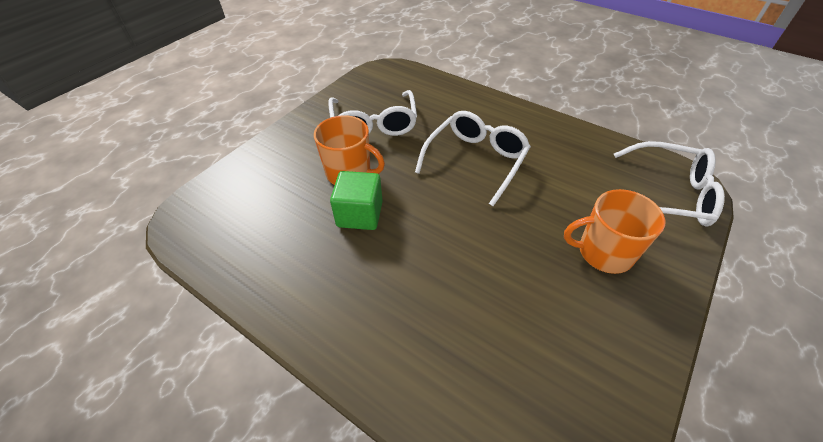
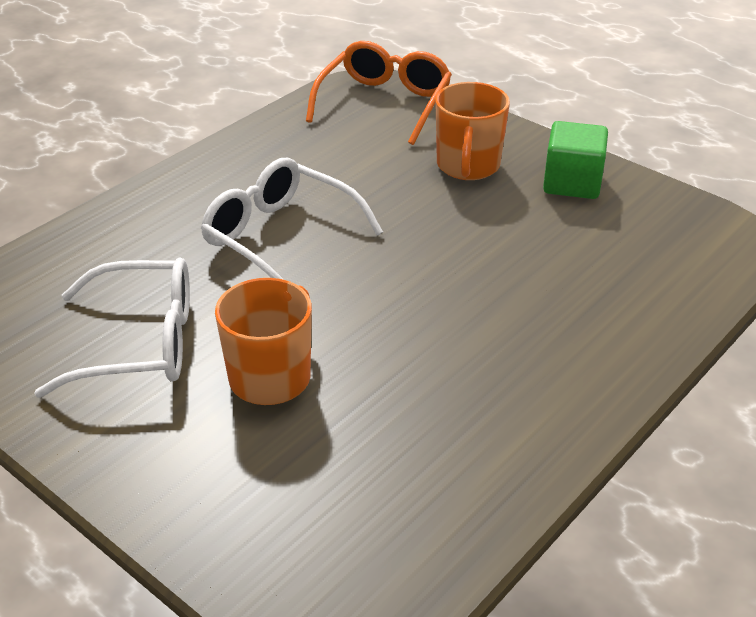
camera: 85 degrees left, 10 degrees down
(360, 214) = (373, 366): green cube -> green cube (572, 183)
(668, 194) = (384, 104): white glasses -> orange glasses

